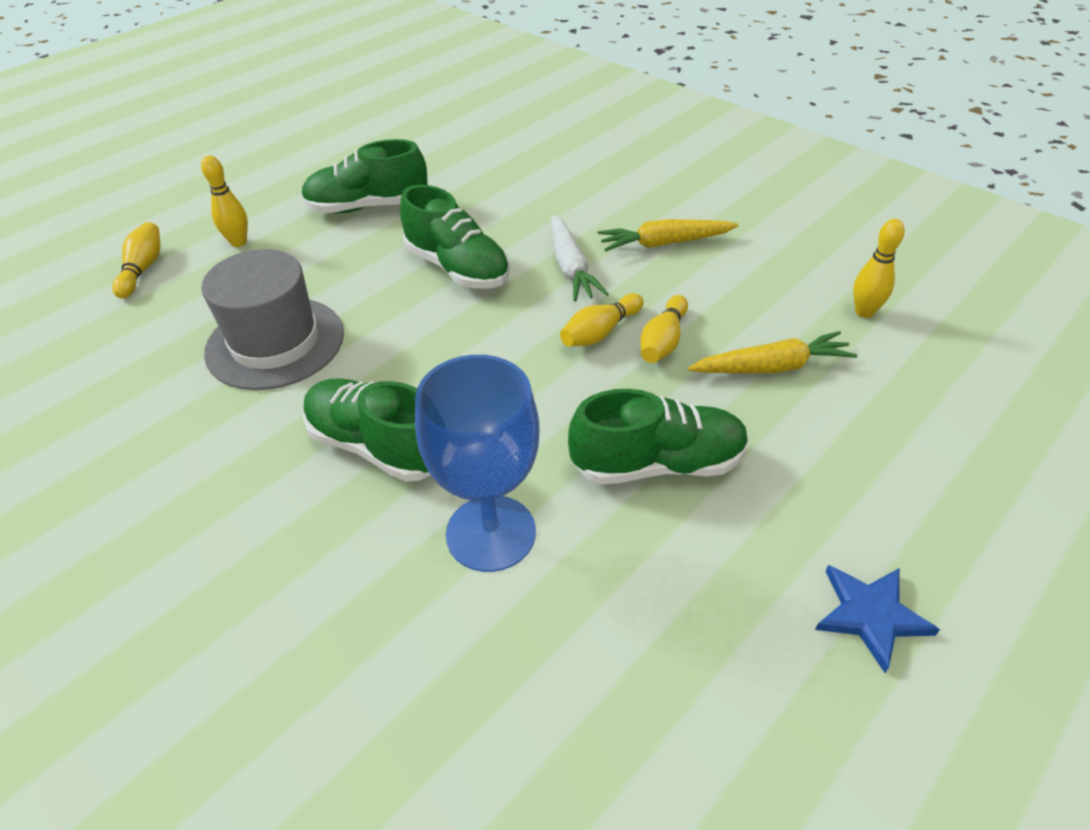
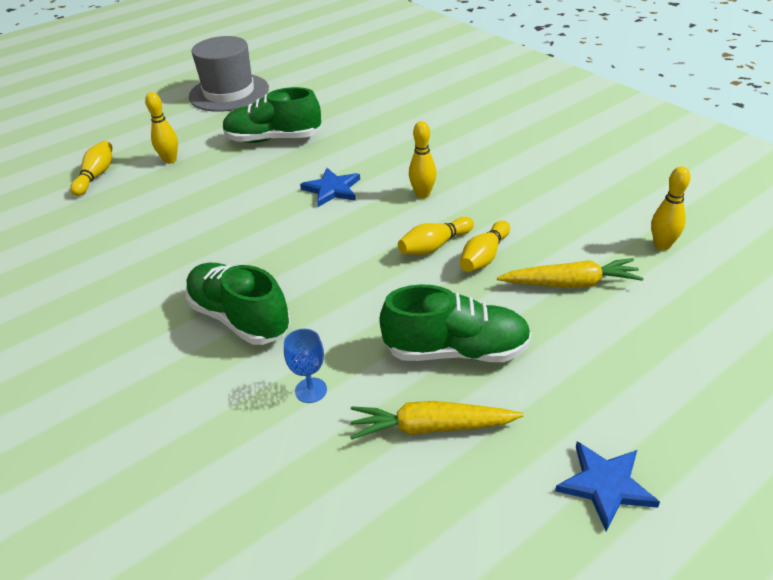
camera: 10 degrees right, 5 degrees down
(275, 343) = (180, 236): grey hat -> grey hat (229, 93)
(457, 268) = (332, 189): green shoe -> blue star
(491, 533) = (311, 390): blue goblet -> blue goblet, size x0.45
(571, 267) = (423, 194): white carrot -> yellow bowling pin
(664, 243) = (504, 180): yellow carrot -> yellow carrot (431, 427)

